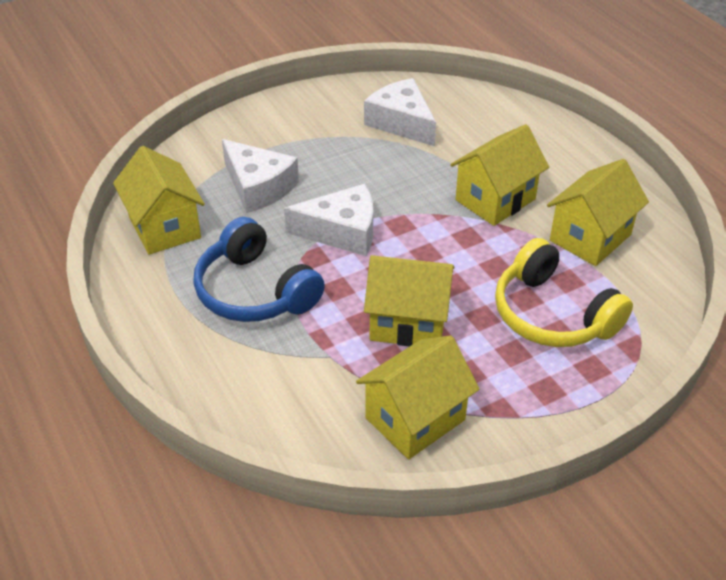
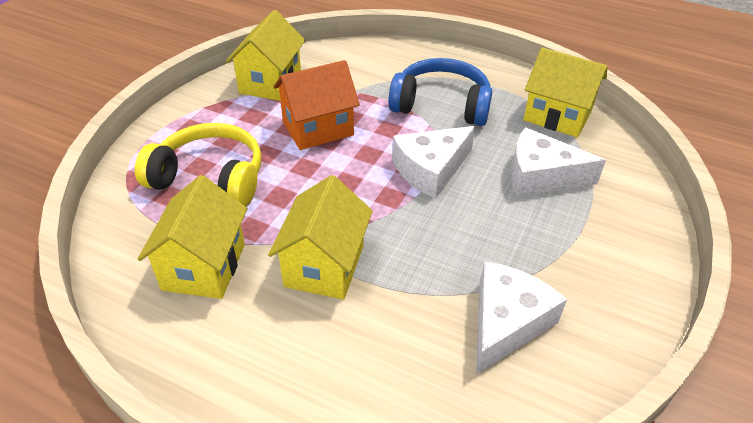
camera: 145 degrees right, 0 degrees up
(401, 122) = (506, 323): white cheese -> white cheese turned 75 degrees counterclockwise
(408, 323) = (318, 128): yellow house -> orange house

